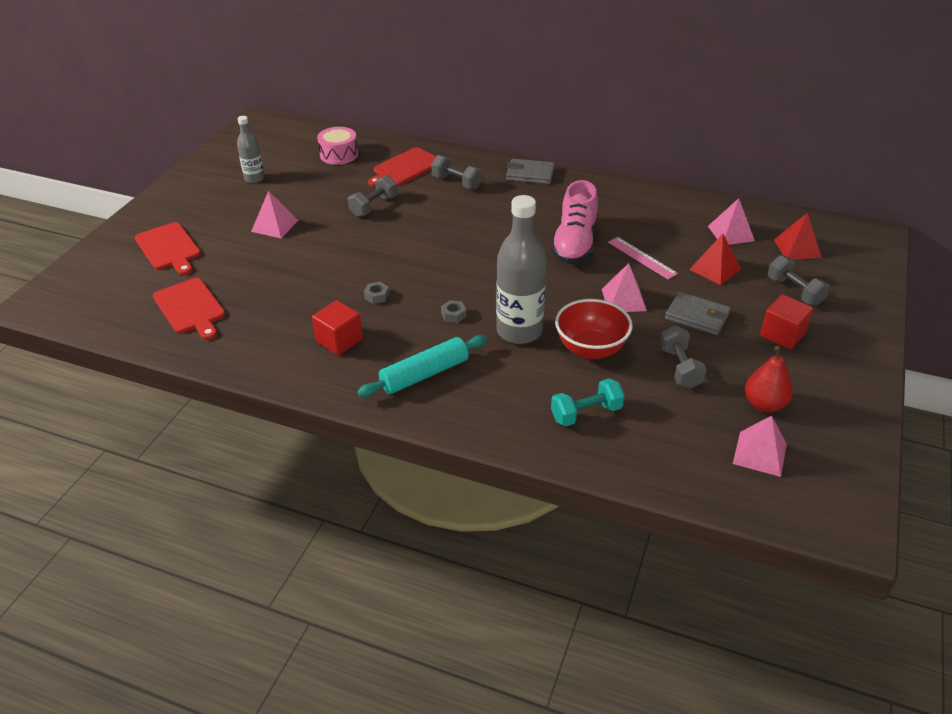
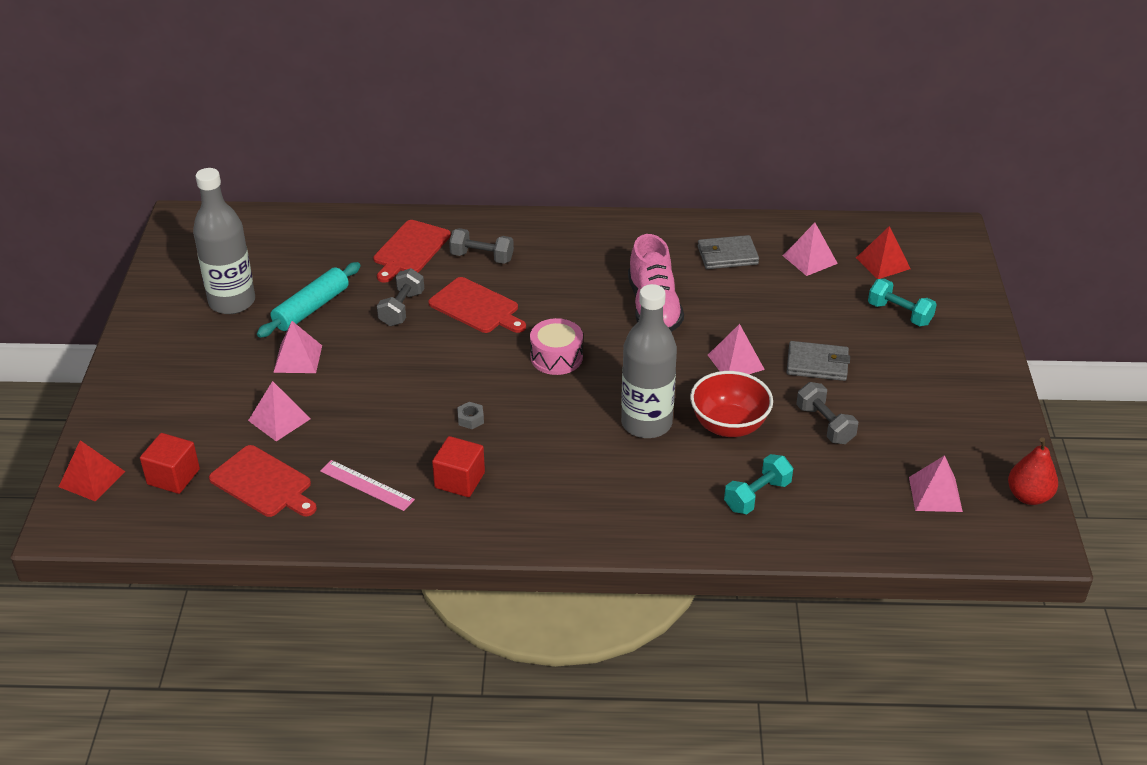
camera: 20 degrees left, 0 degrees up
(169, 248) = (185, 416): red cutting board -> red cutting board (476, 307)
(233, 265) = (279, 419): none -> pink pyramid
(254, 179) = (232, 302): grey bottle -> grey bottle, size x1.82
(339, 155) = (318, 248): pink drum -> pink drum (556, 357)
(424, 374) = (573, 495): turquoise rolling pin -> turquoise rolling pin (311, 308)
(453, 315) = (567, 421): grey nut -> none
(530, 174) = (561, 229): grey wallet -> grey wallet (727, 255)
(642, 257) = (732, 308): pink ruler -> pink ruler (367, 485)
(715, 269) = (811, 306): red pyramid -> red pyramid (91, 479)
(764, 404) = (919, 443): red pear -> red pear (1028, 496)
(782, 335) = (907, 365): red cube -> red cube (173, 477)
(794, 291) = (899, 314): grey dumbbell -> turquoise dumbbell

